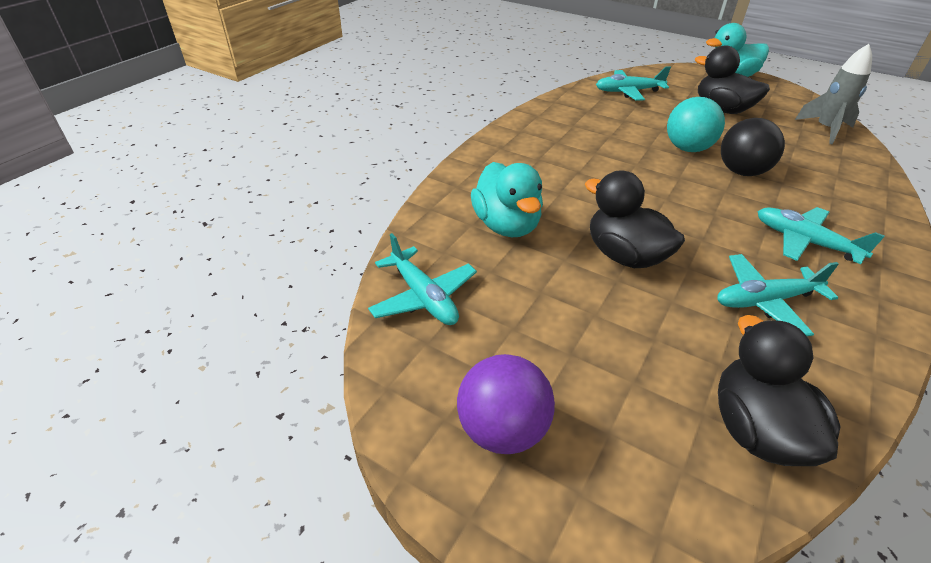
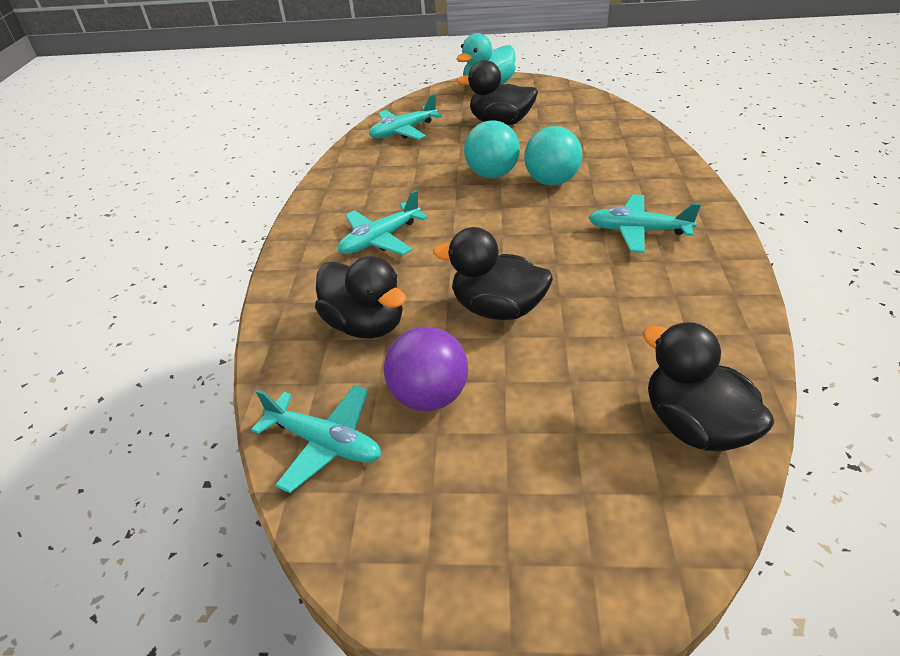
camera: 25 degrees left, 0 degrees up
(502, 430) = (488, 543): purple ball -> purple ball (429, 396)
(506, 225) = (365, 324): turquoise duck -> black duck
(741, 172) = (551, 181): black ball -> turquoise ball
(765, 301) = (638, 301): turquoise plane -> turquoise plane (380, 239)
(825, 130) = (597, 114): grey rocket -> none

